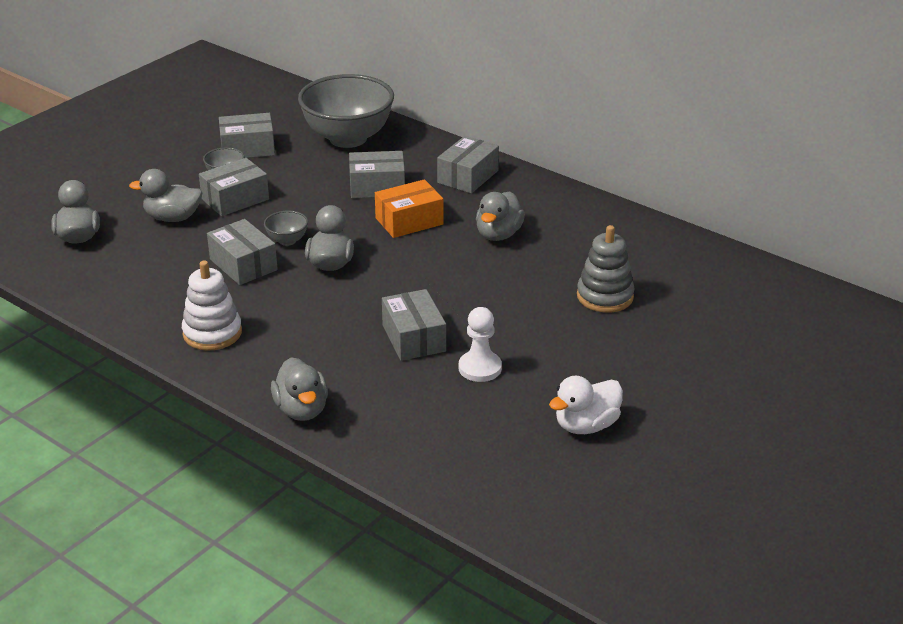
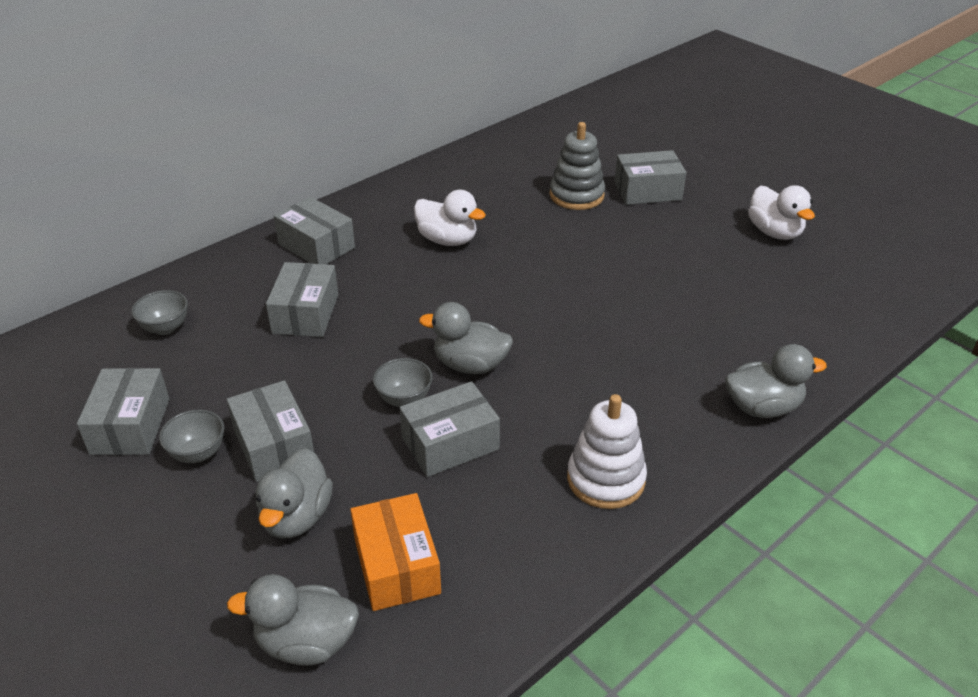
camera: 80 degrees left, 5 degrees up
(348, 138) = (165, 328): grey bowl -> grey bowl, size x0.41
(409, 221) = (396, 297): orange box -> orange box (397, 566)
(414, 338) = (633, 315): grey box -> grey box (647, 191)
(480, 368) = (688, 279): white pawn -> none
(498, 234) = (447, 240): grey duck -> white duck

